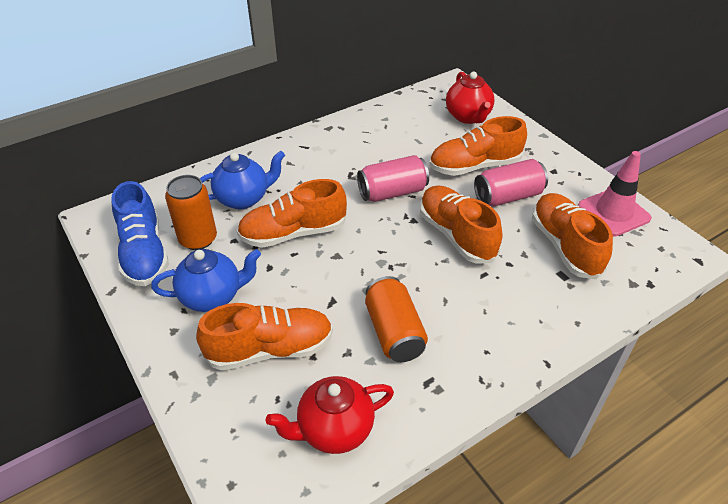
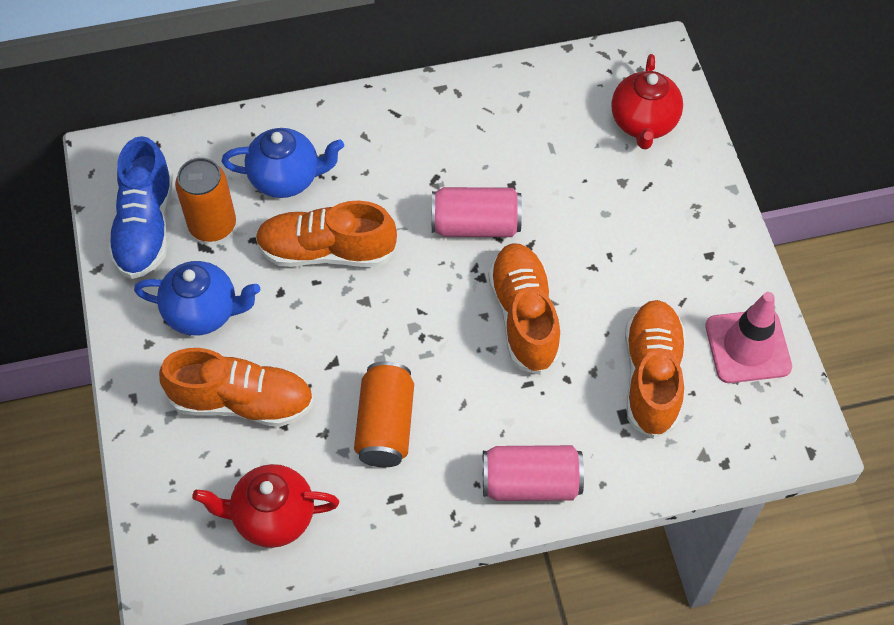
camera: 20 degrees right, 15 degrees up
(475, 166) = (605, 214): orange shoe -> none
(508, 196) = (622, 278): pink can -> pink can (531, 483)

